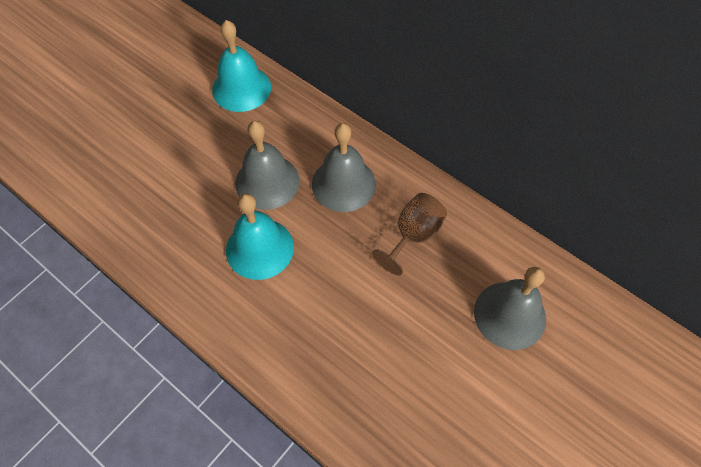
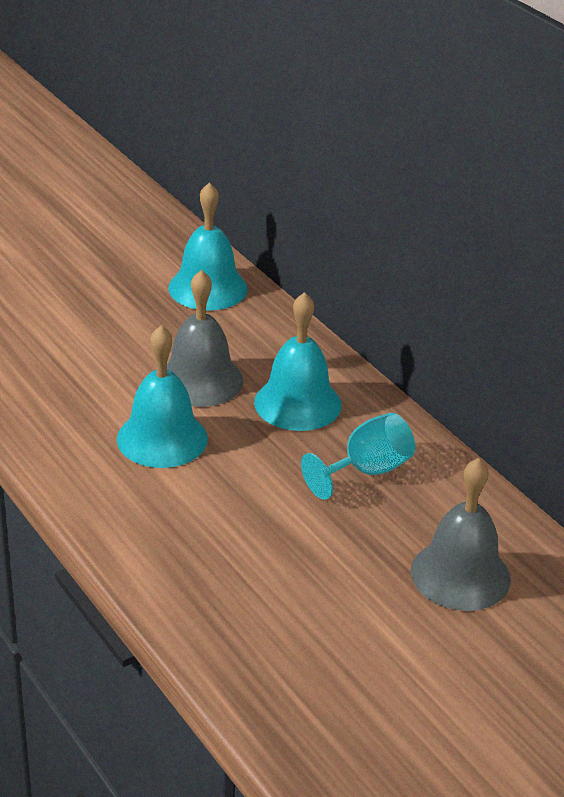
camera: 15 degrees right, 25 degrees down
(343, 184) = (297, 403): grey bell -> turquoise bell
(413, 235) = (366, 471): brown goblet -> turquoise goblet

